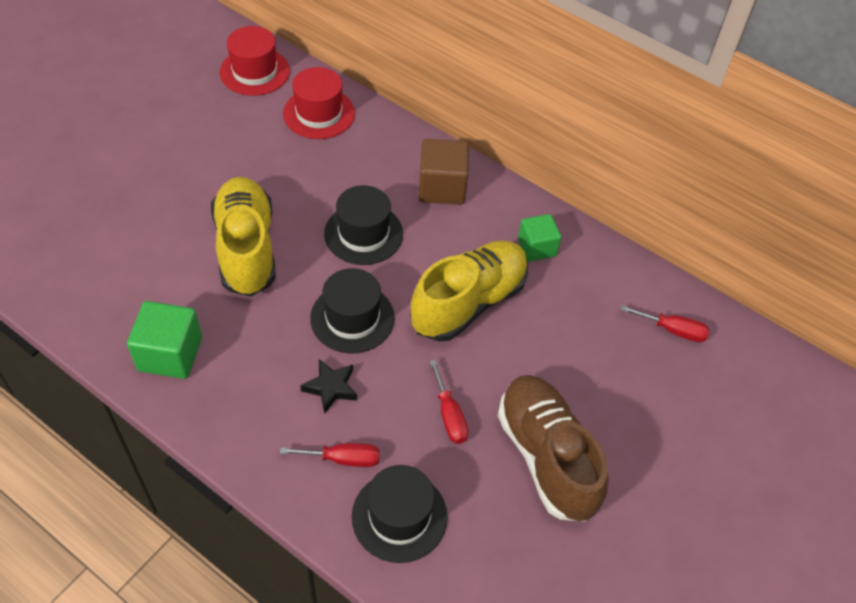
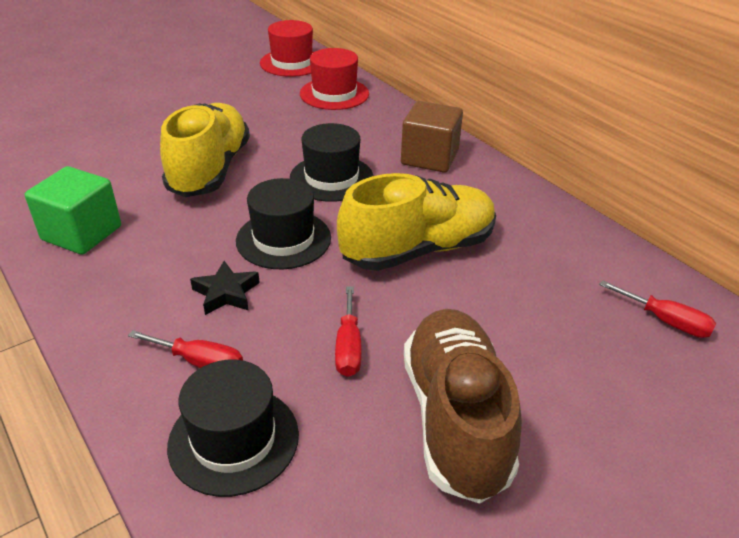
camera: 20 degrees right, 15 degrees down
(536, 247) = (515, 218): green cube -> none

